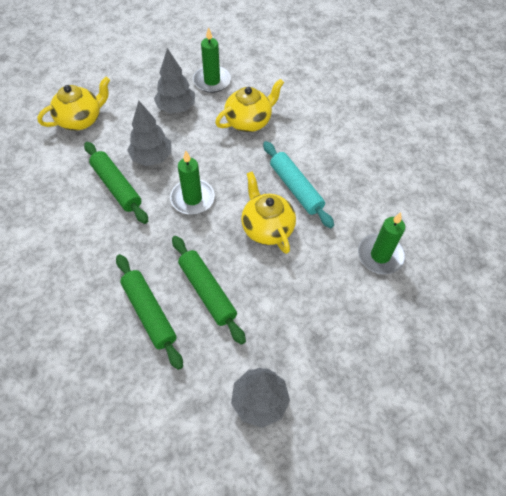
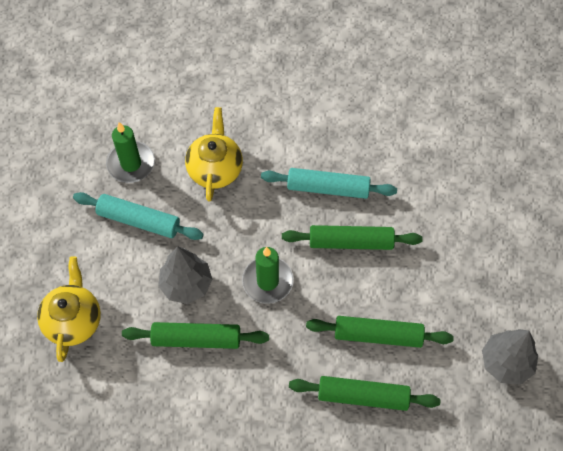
camera: 50 degrees left, 5 degrees up
(176, 108) = (139, 221): grey tree -> turquoise rolling pin
(267, 228) = (351, 242): yellow teapot -> green rolling pin
(380, 255) = (447, 177): green candle -> none

